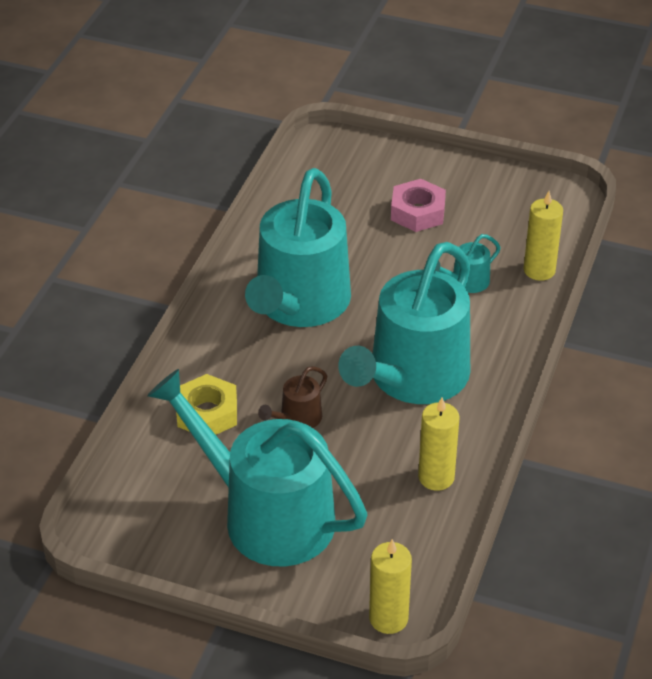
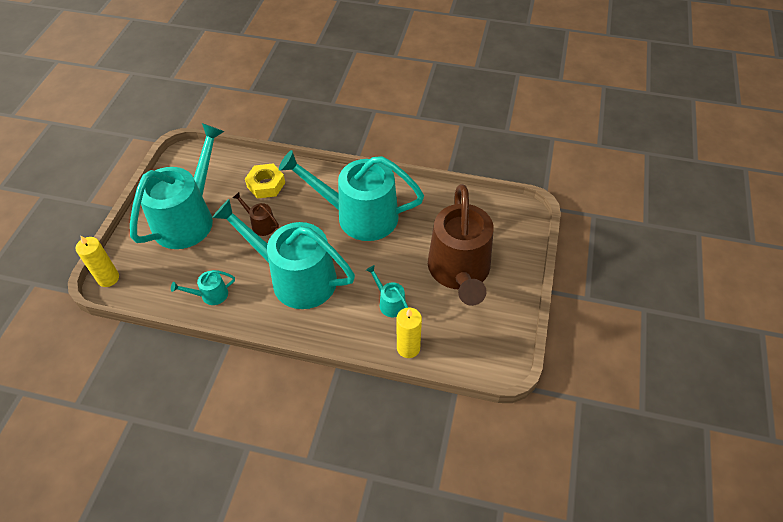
camera: 85 degrees right, 10 degrees up
(417, 212) = (459, 271): pink nut -> brown watering can
(436, 477) = (211, 295): yellow candle -> turquoise watering can

